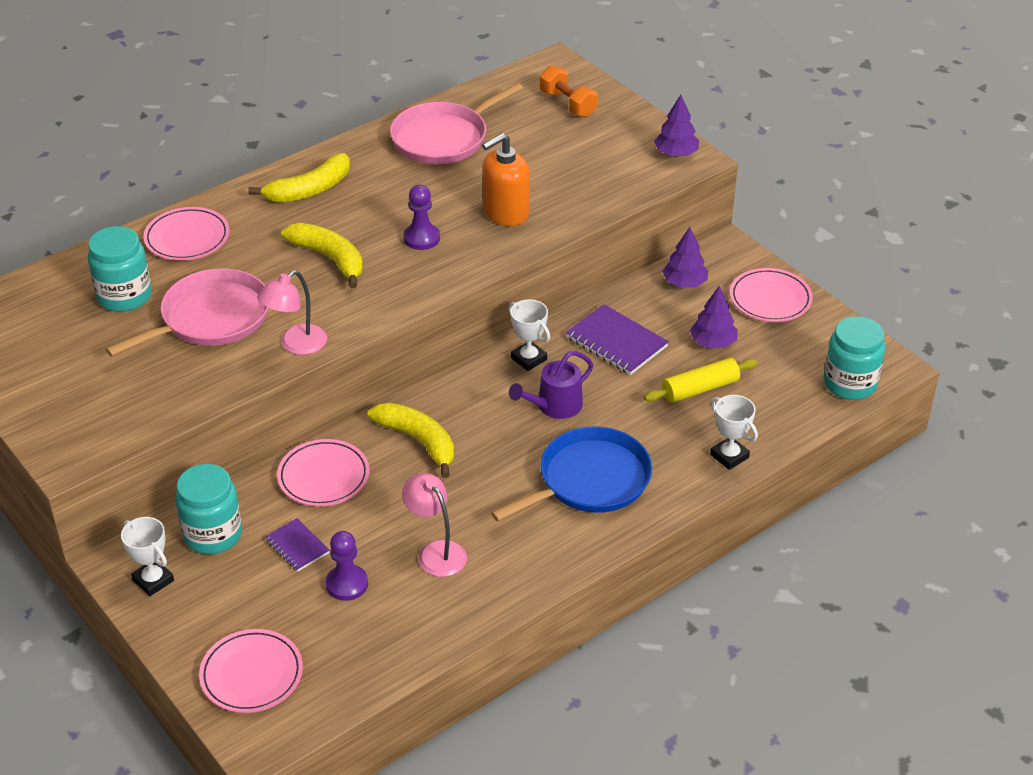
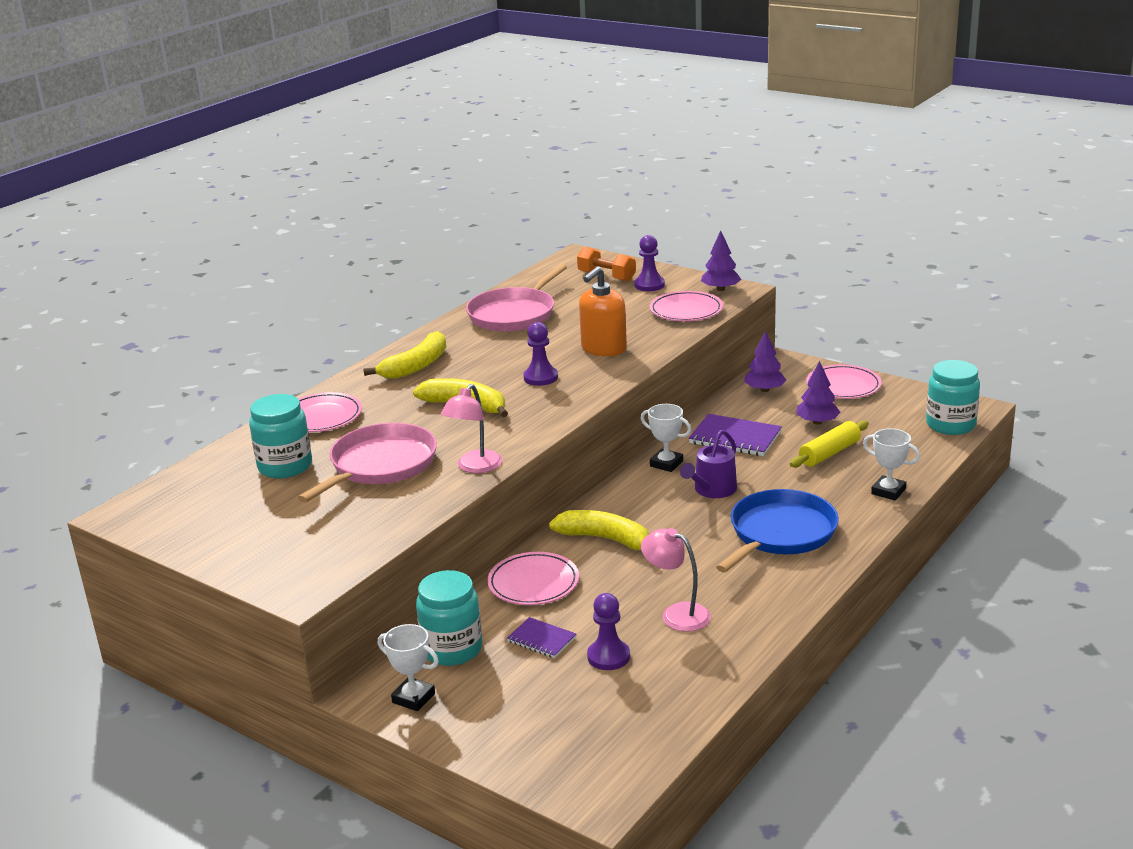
camera: 15 degrees left, 15 degrees down
(251, 674) = (560, 748): pink plate -> pink plate (686, 310)
(605, 128) = (649, 285): none -> purple pawn

